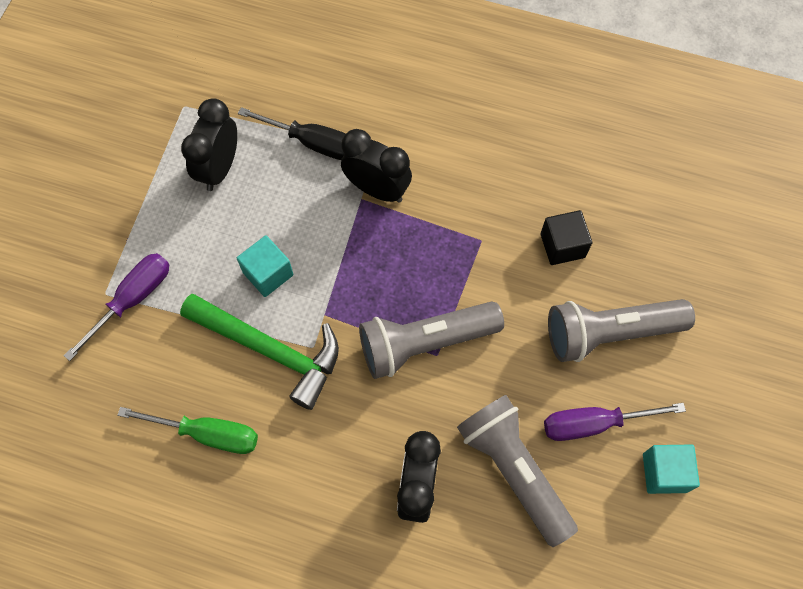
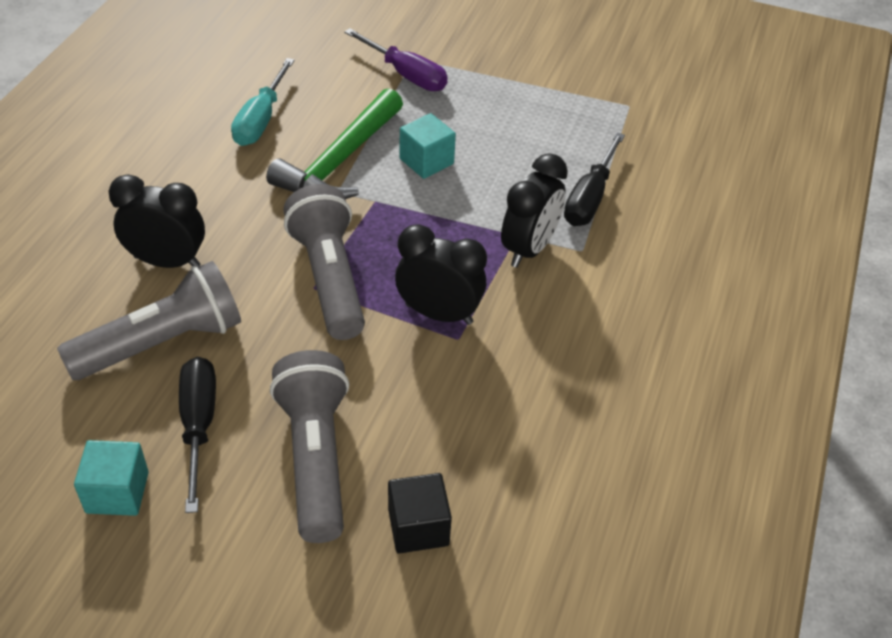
camera: 90 degrees right, 20 degrees down
(207, 434) = (261, 120): green screwdriver -> turquoise screwdriver
(219, 168) = (553, 129): black clock -> black clock (439, 314)
(562, 245) = (446, 420): black cube -> black cube (418, 527)
(594, 424) = (198, 426): purple screwdriver -> black screwdriver

